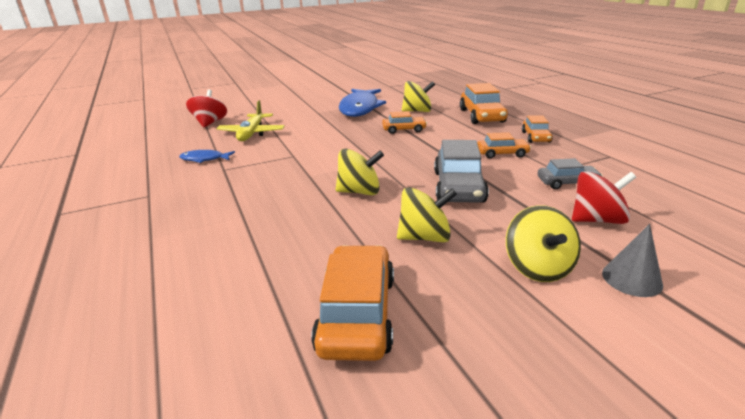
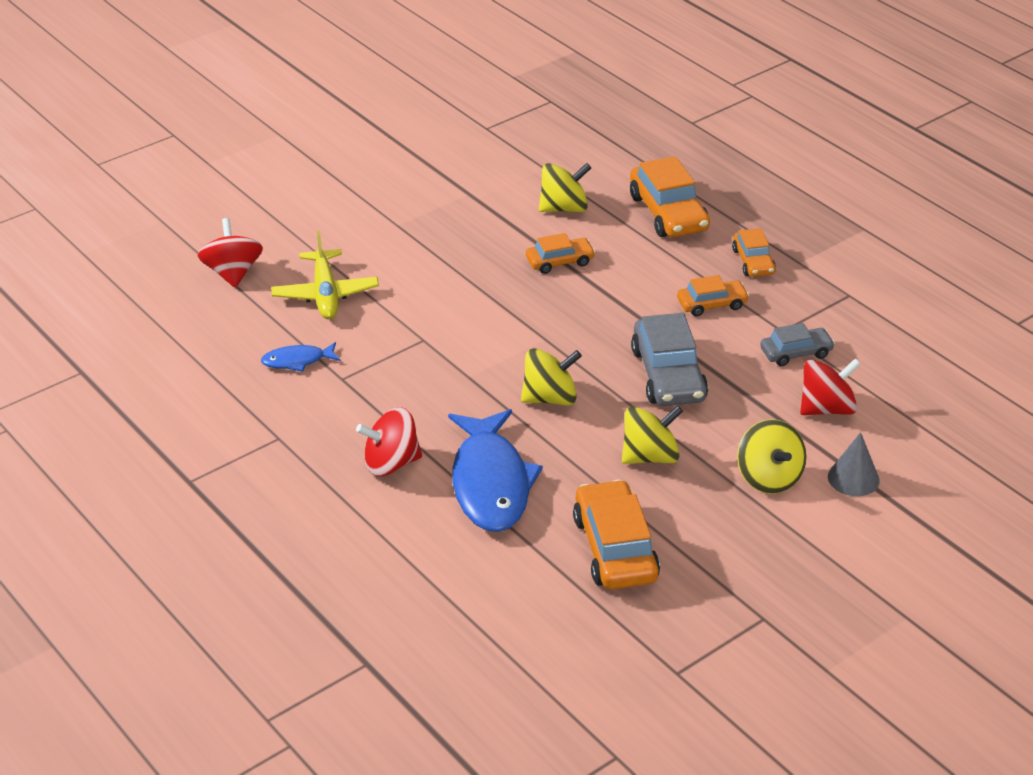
camera: 15 degrees left, 10 degrees up
(209, 219) = (391, 463): none -> red spinning top
(360, 108) = (465, 207): blue fish -> blue fish (491, 483)

